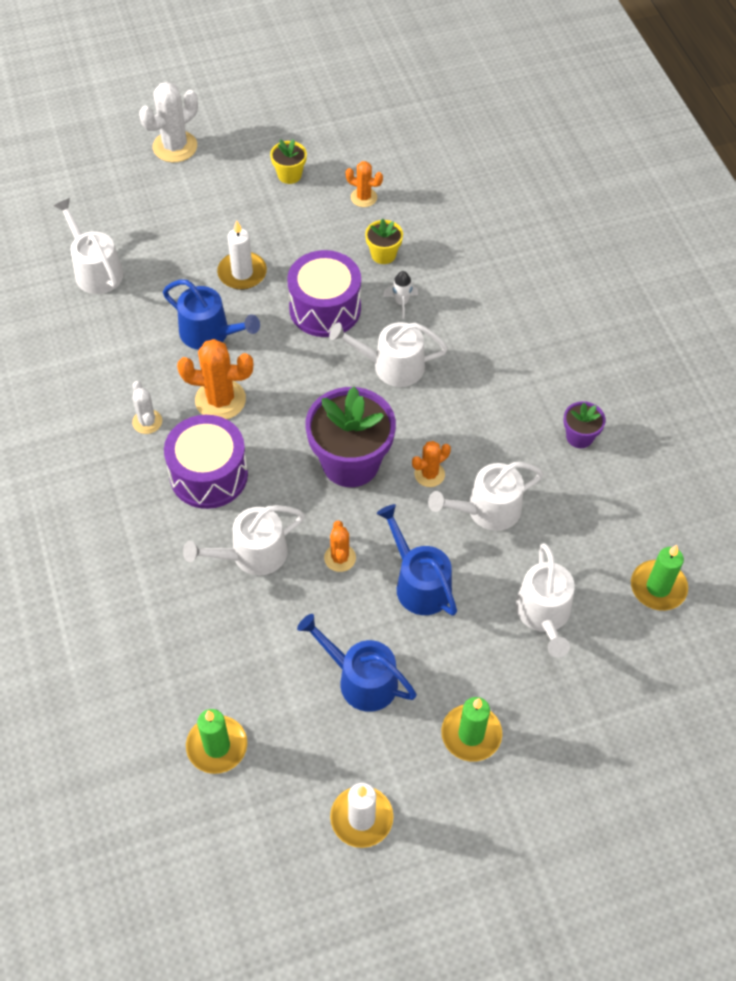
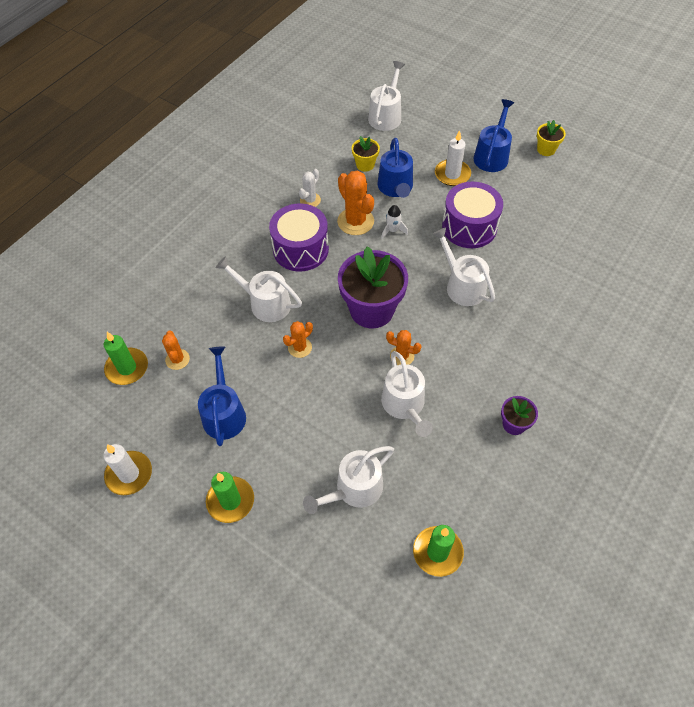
camera: 55 degrees right, 0 degrees up
(175, 147) = (505, 91): white cactus -> none
(363, 197) = (571, 192): orange cactus -> orange cactus (177, 359)
(383, 254) = (540, 229): yellow flower pot -> yellow flower pot (365, 165)
(401, 303) = (514, 260): white rocket -> white rocket (393, 230)
(419, 583) = (317, 401): blue watering can -> blue watering can (492, 156)
(487, 510) = (404, 405): white watering can -> white watering can turned 135 degrees counterclockwise

